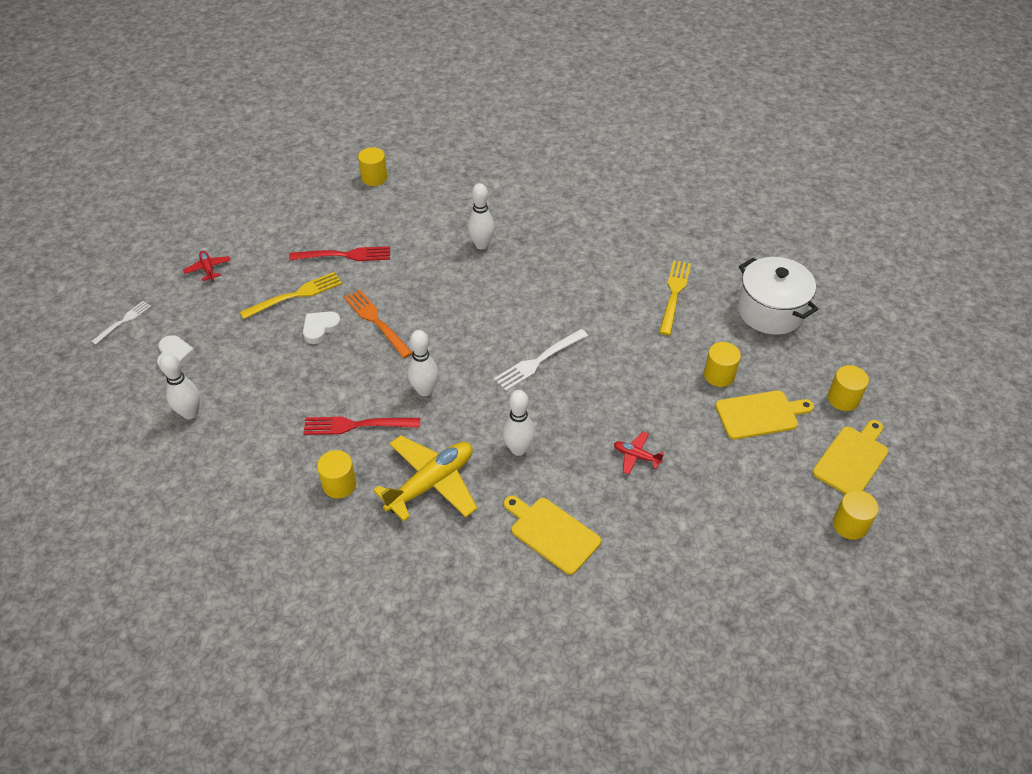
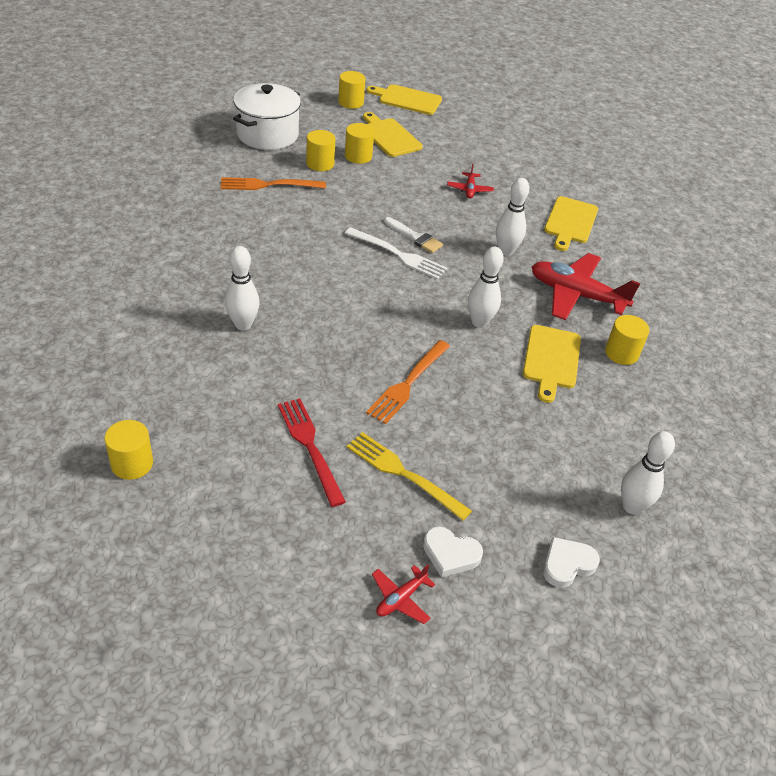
camera: 115 degrees left, 5 degrees down
(123, 321) = (550, 662): white fork -> none
(320, 328) = (444, 430): white heart -> white heart (450, 554)
(357, 425) = (551, 359): red fork -> yellow cutting board
(431, 483) = (576, 295): yellow plane -> red plane
(562, 381) = (415, 237): none -> white brush
(674, 294) = (268, 185): yellow fork -> orange fork
(850, 524) = (464, 101): yellow cylinder -> yellow cylinder (320, 164)

